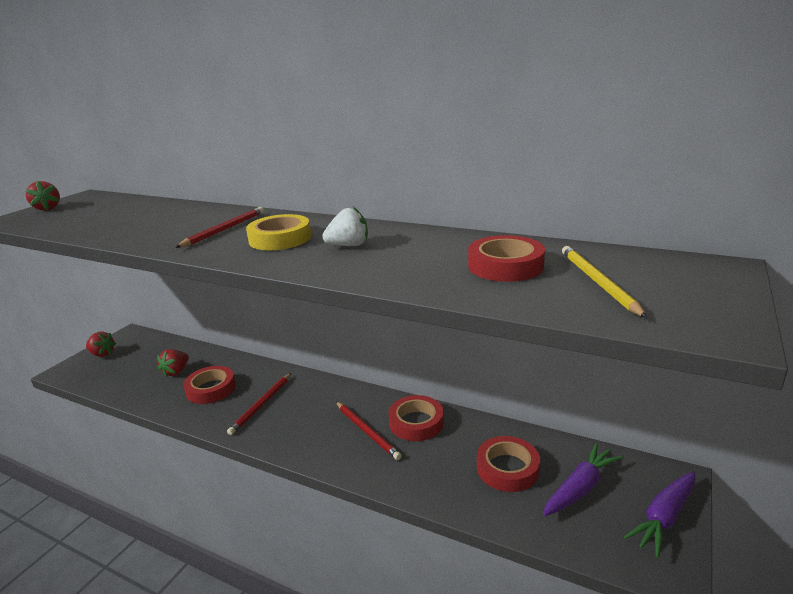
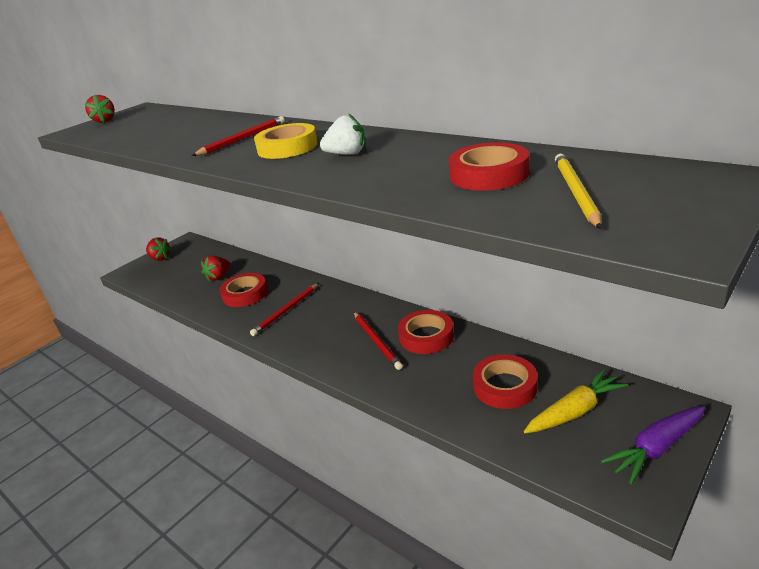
camera: 15 degrees right, 5 degrees up
(580, 488) = (575, 411): purple carrot -> yellow carrot

